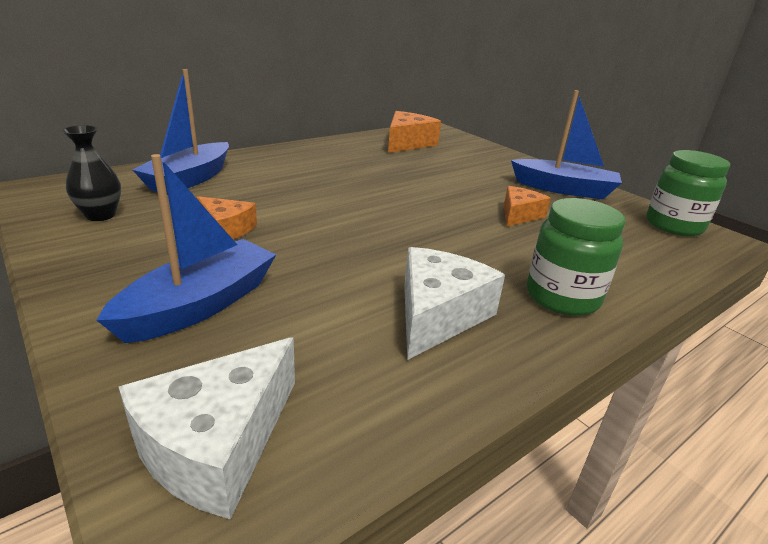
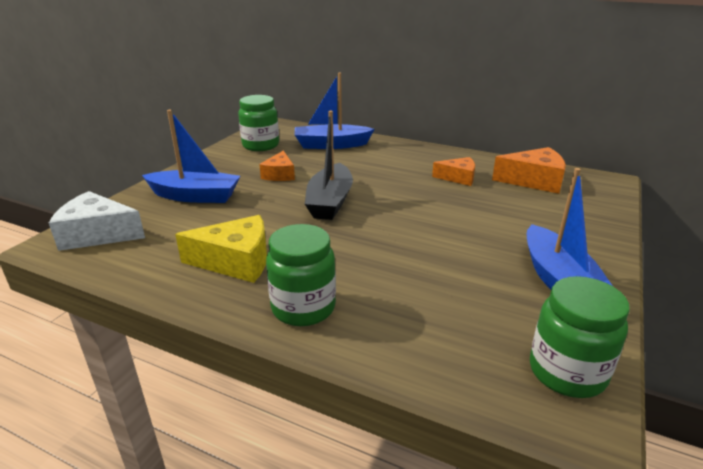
camera: 65 degrees right, 0 degrees up
(100, 215) = (260, 145): black vase -> green jar
(345, 223) = (330, 202): none -> black boat
(438, 315) = (236, 261): white cheese -> yellow cheese
(519, 215) = (443, 264): orange cheese -> orange cheese (458, 178)

